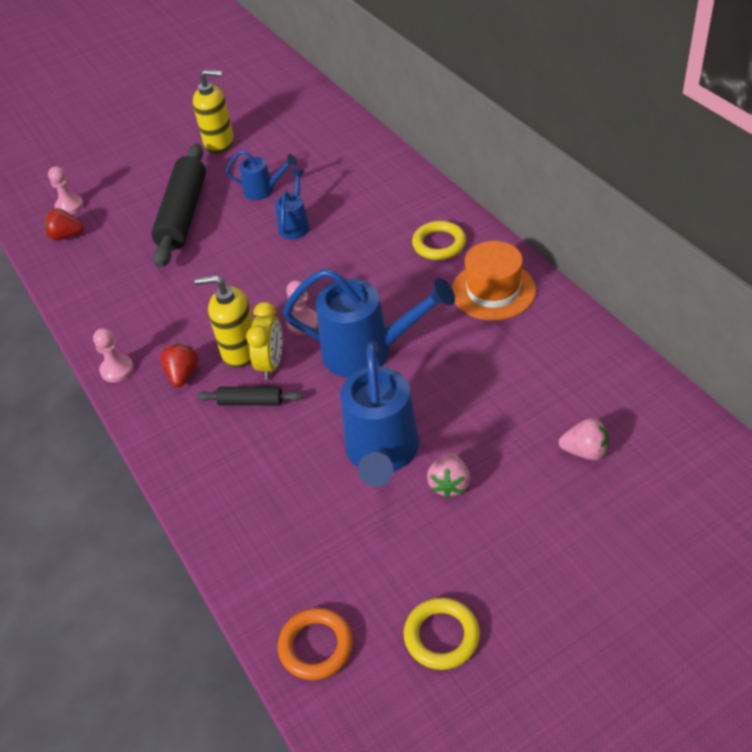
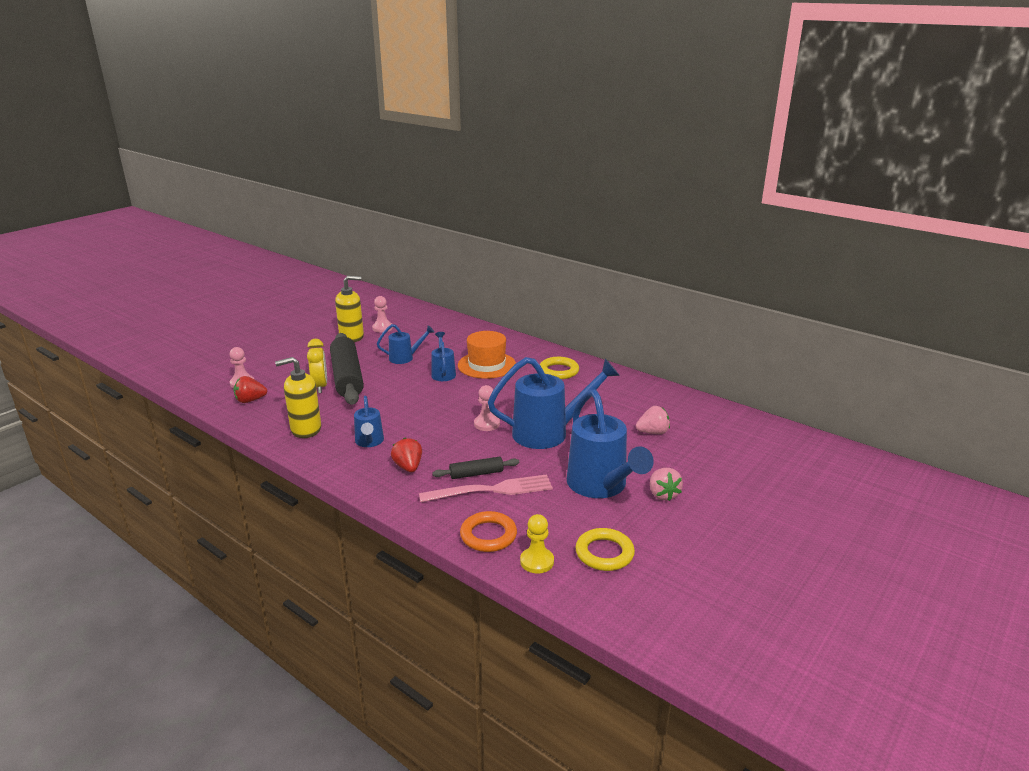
camera: 25 degrees left, 20 degrees down
(117, 369) = (347, 472): pink pawn -> pink pawn (382, 328)
(160, 327) = (369, 442): none -> blue watering can
(240, 351) = (447, 447): yellow soap dispenser -> yellow soap dispenser (305, 429)
(249, 550) = (537, 561): none -> yellow pawn
(254, 431) = (491, 490): none -> pink fork
(271, 364) = (478, 450): yellow clock -> yellow clock (320, 386)
(316, 646) = (634, 609): orange ring -> orange ring (488, 535)
(441, 636) = (724, 581): yellow ring -> yellow ring (604, 553)
(493, 291) = (615, 390): orange hat -> orange hat (486, 365)
(585, 451) = (741, 461): pink strawberry -> pink strawberry (653, 432)

